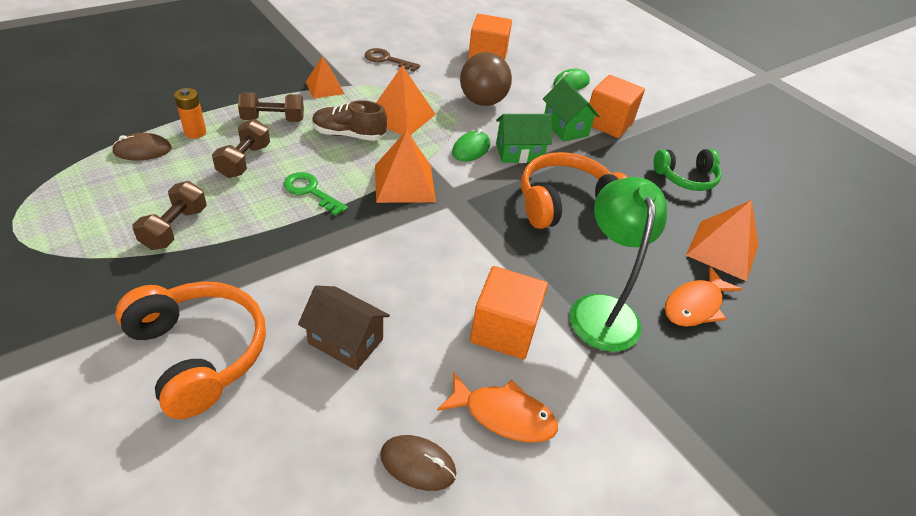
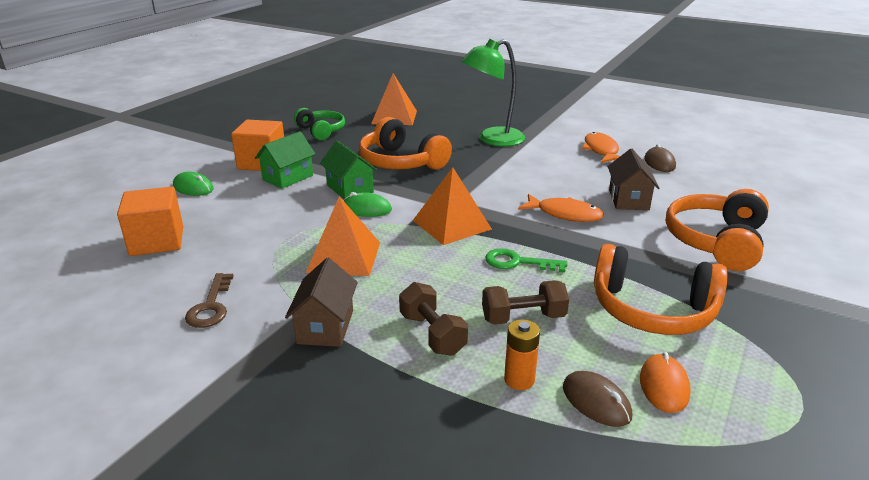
camera: 110 degrees left, 15 degrees down
(114, 183) = (664, 386): none -> orange mouse
(175, 228) = (652, 309): brown dumbbell -> orange headphones
(310, 191) = (518, 262): green key -> green key turned 90 degrees clockwise
(324, 88) = (325, 327): orange pyramid -> brown house
(349, 135) = (409, 274): brown shoe -> none
(482, 101) = (272, 222): brown ball -> none
(504, 330) = (547, 160): orange cube -> none
(695, 305) = (455, 120): orange fish -> orange fish (565, 214)

